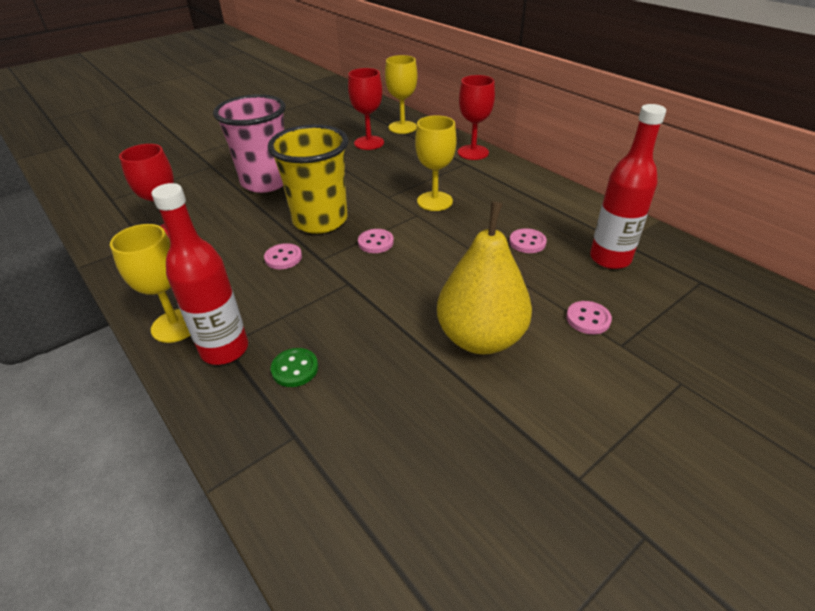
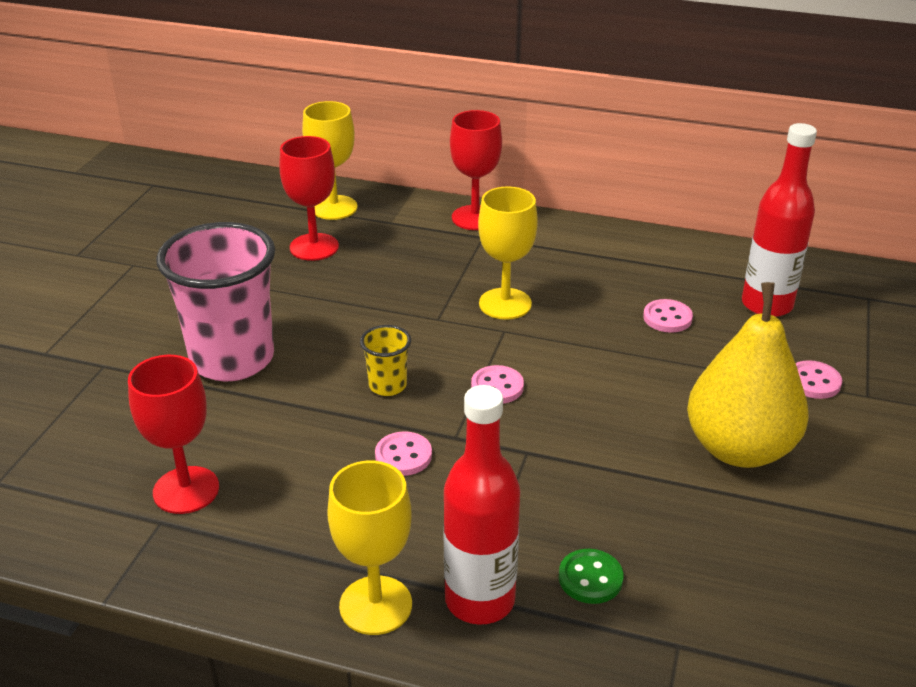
camera: 35 degrees left, 5 degrees down
(320, 220) = (387, 385): yellow cup -> yellow cup, size x0.44

